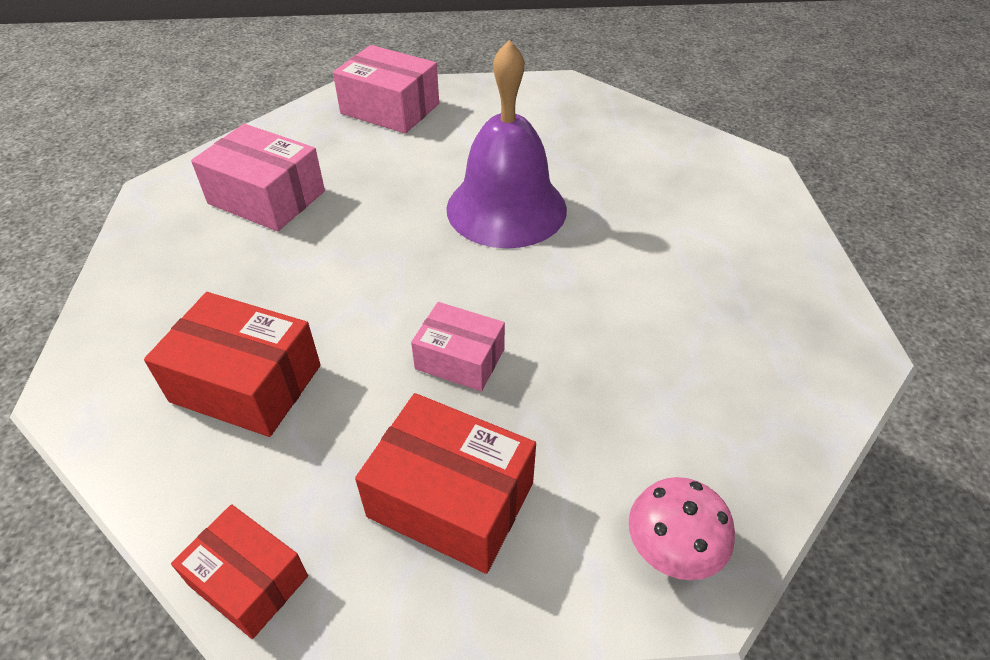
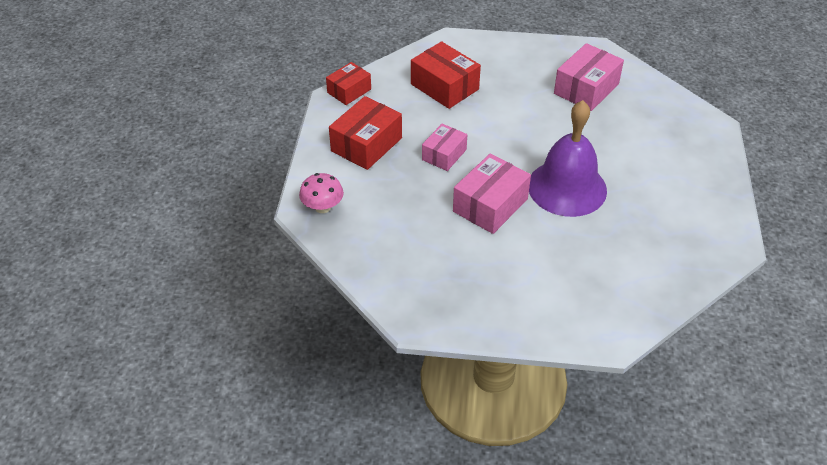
camera: 100 degrees right, 0 degrees up
(246, 383) = (444, 87): red box -> red box turned 75 degrees counterclockwise
(390, 109) = (690, 143): pink box -> pink box (490, 205)

